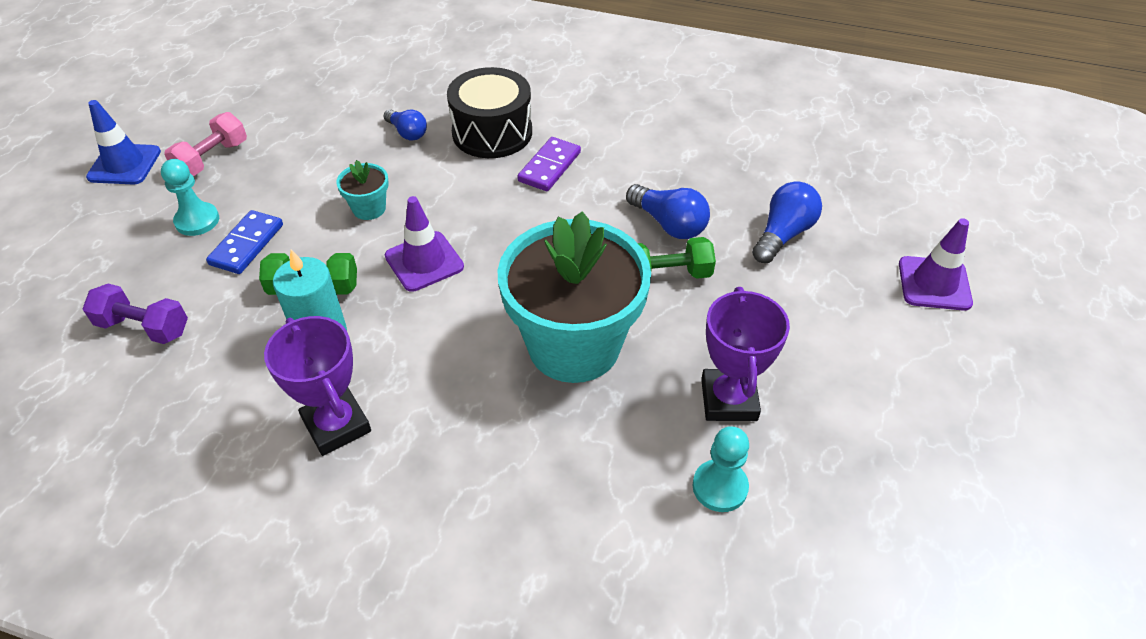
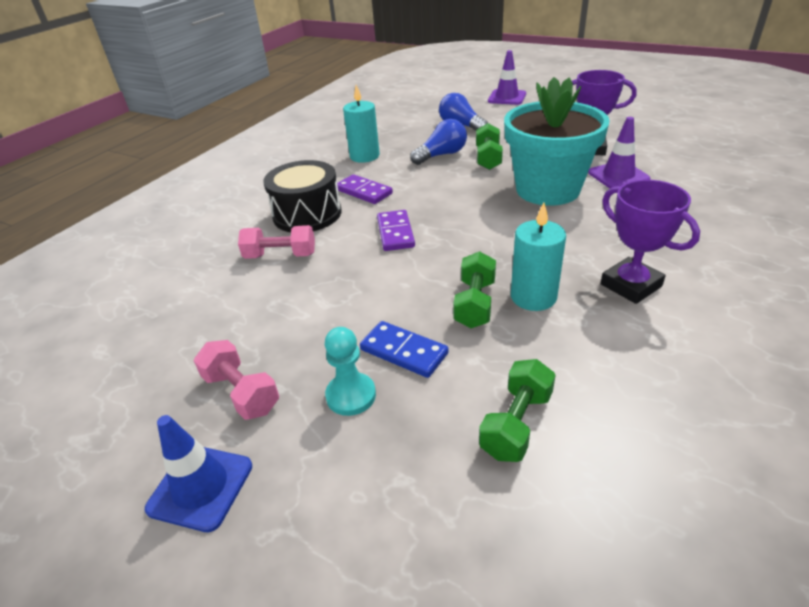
camera: 75 degrees left, 10 degrees down
(144, 327) = (516, 423): purple dumbbell -> green dumbbell
(336, 425) = (630, 285): purple trophy -> purple trophy turned 75 degrees clockwise
(369, 208) = (378, 275): turquoise flower pot -> none
(407, 133) = (280, 255): blue light bulb -> pink dumbbell
(424, 261) = (454, 246): purple traffic cone -> purple traffic cone (618, 176)
(453, 208) = (395, 233): none -> purple domino
(650, 150) = (364, 156): none -> turquoise candle
(720, 487) = (650, 155): turquoise pawn -> none

